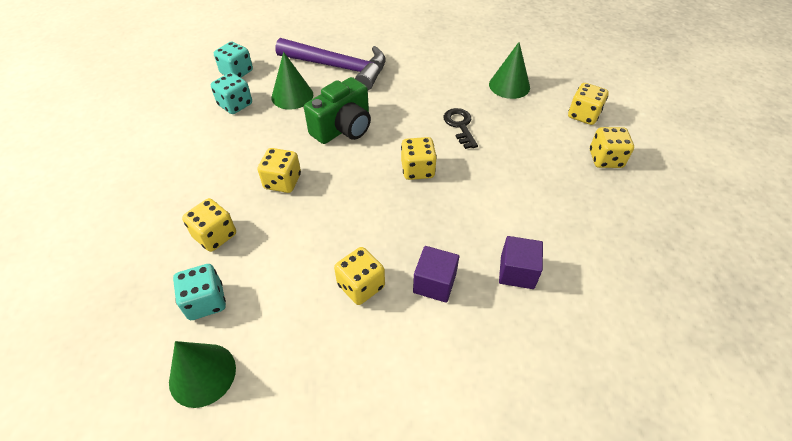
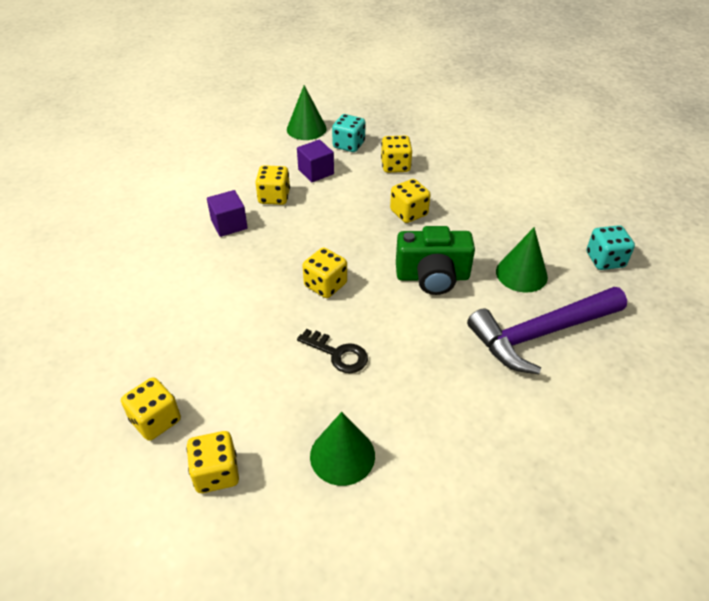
camera: 135 degrees right, 5 degrees down
(235, 105) = (544, 235): turquoise dice -> none
(343, 128) = (432, 277): green camera -> green camera turned 90 degrees counterclockwise
(517, 272) = (176, 263): purple cube -> purple cube (316, 172)

